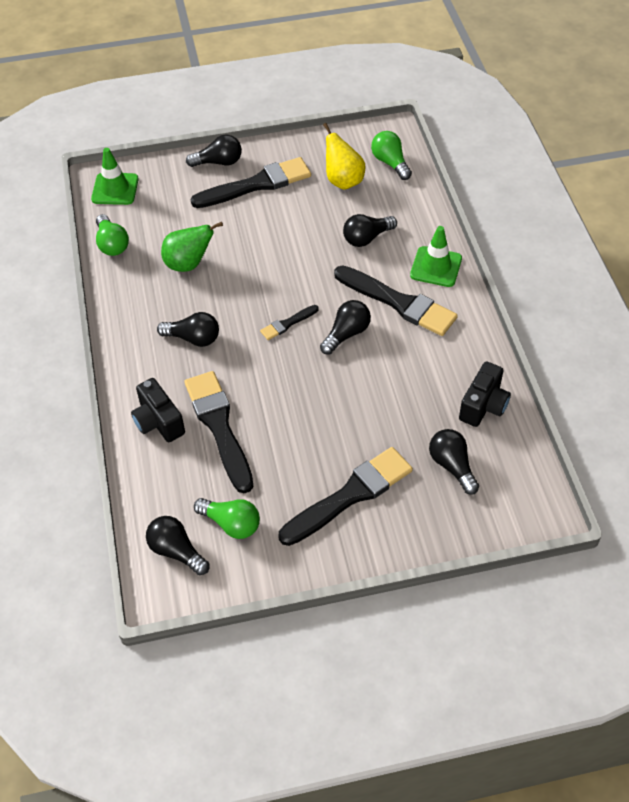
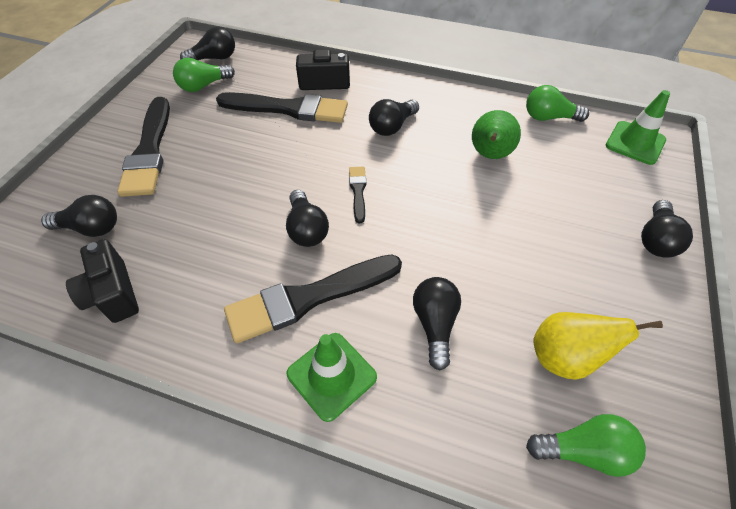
camera: 120 degrees right, 0 degrees up
(256, 184) = (596, 258): black brush -> none

